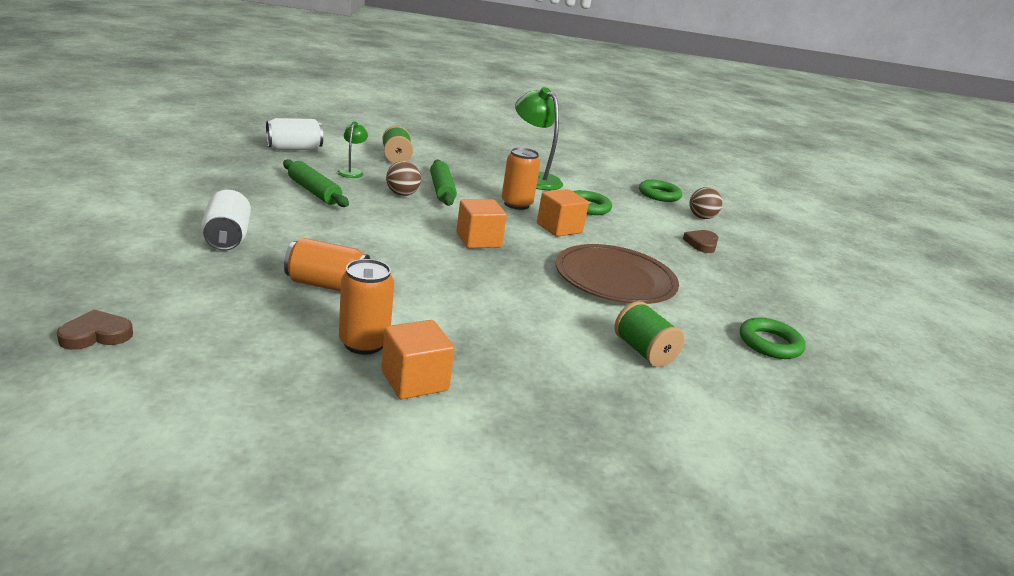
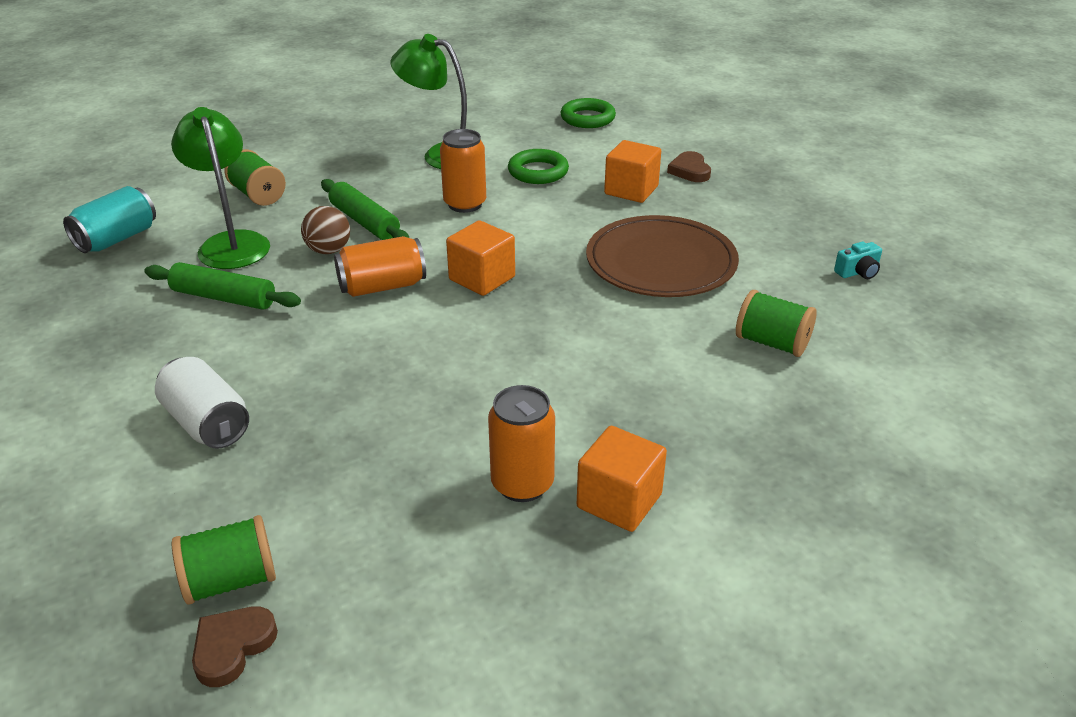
camera: 25 degrees left, 10 degrees up
(138, 307) = (230, 581): none -> green spool
(294, 149) = (117, 239): white can -> turquoise can
(327, 285) = (398, 429): orange can -> orange can (382, 286)
(352, 171) = (231, 243): green lamp -> green lamp, size x1.92
(559, 228) = (542, 218): orange cube -> orange cube (631, 190)
(701, 217) = (656, 133): brown ball -> none
(770, 343) = (858, 272): green ring -> turquoise camera

